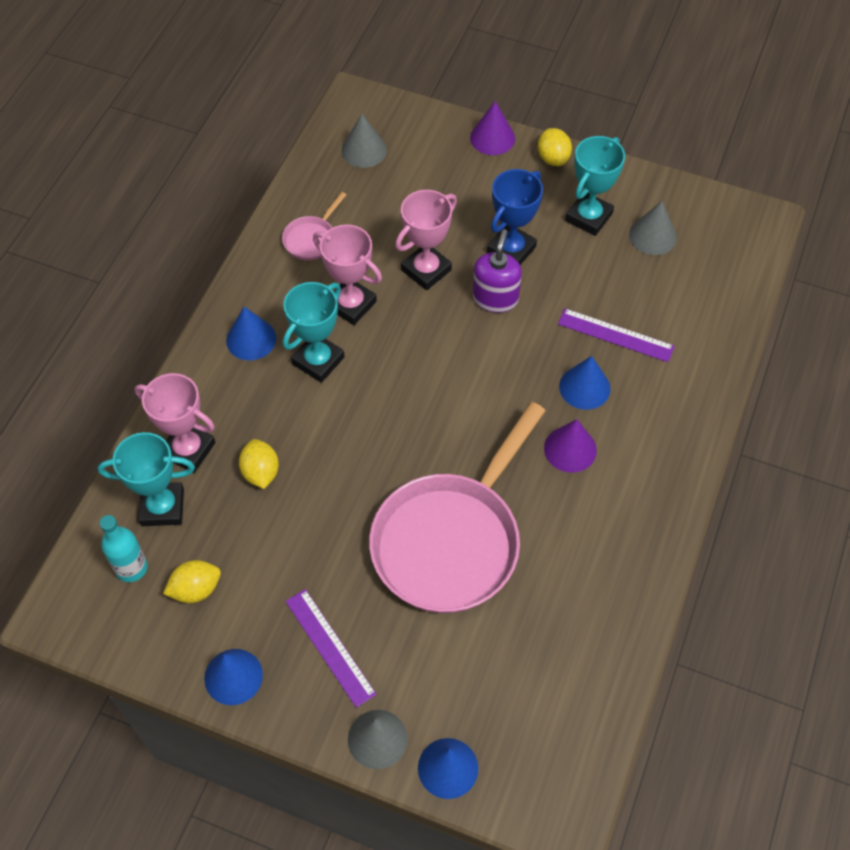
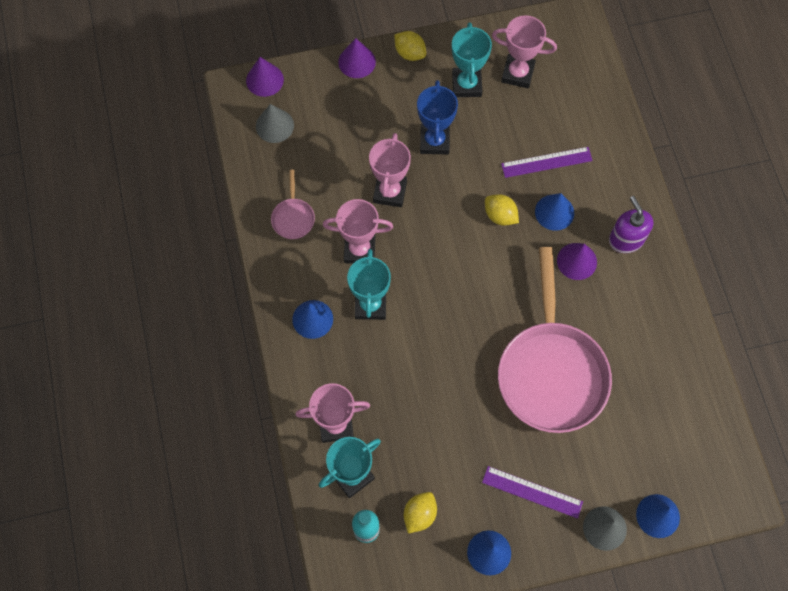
camera: 35 degrees left, 10 degrees up
(261, 472) = (396, 408): yellow lemon -> yellow lemon (500, 216)
(388, 106) = (264, 80): none -> purple cone
(495, 298) = (451, 184): purple soap dispenser -> purple soap dispenser (626, 239)
(652, 236) = (517, 73): grey cone -> pink trophy

